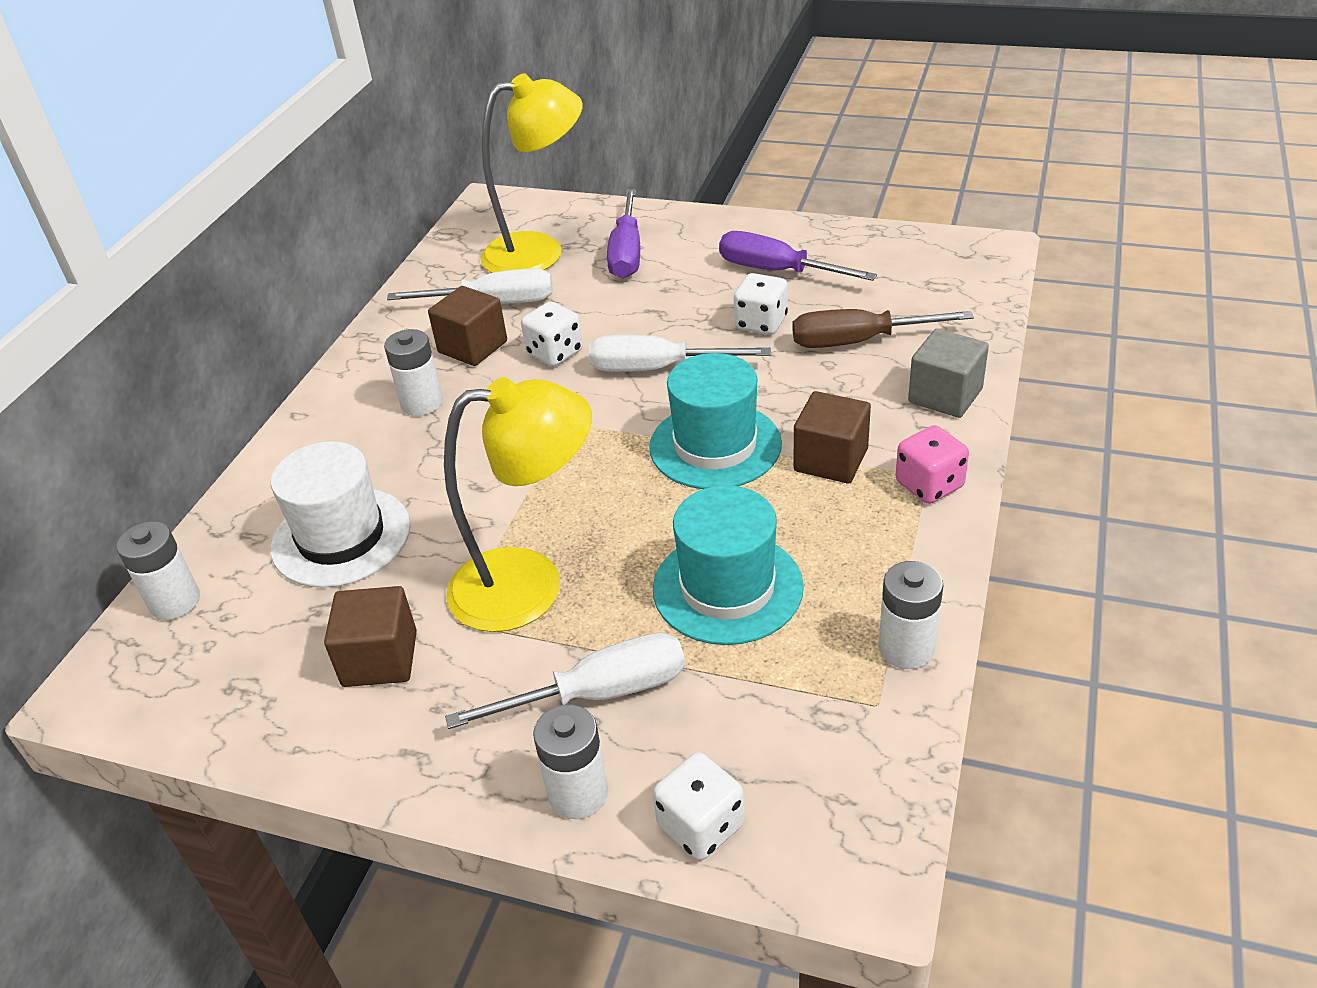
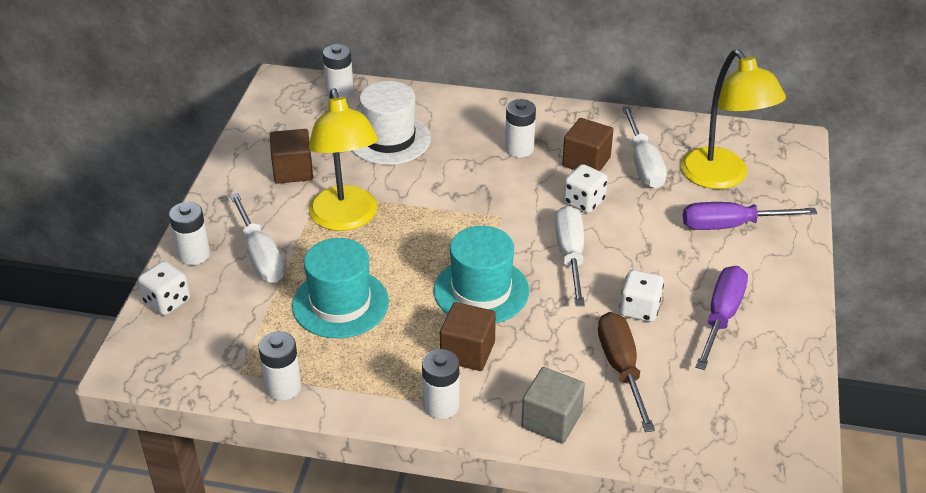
camera: 80 degrees right, 0 degrees up
(929, 485) = (441, 405): pink dice -> white battery

